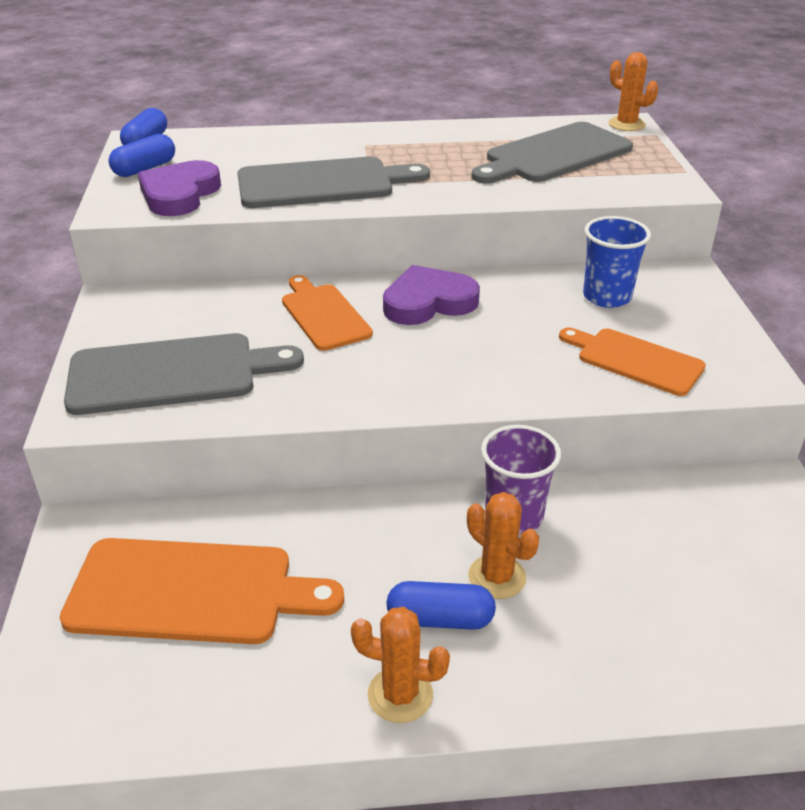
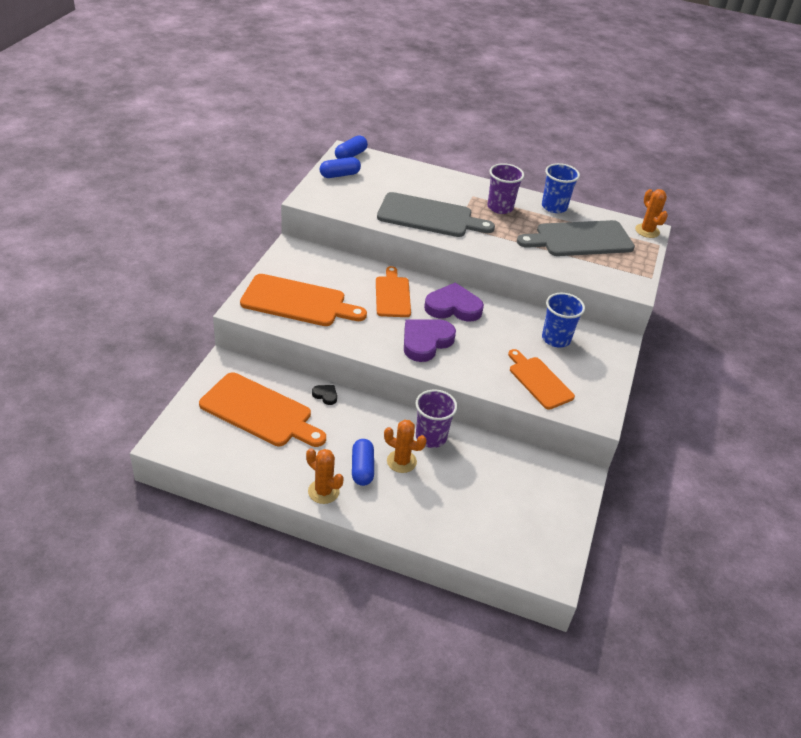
camera: 20 degrees right, 5 degrees up
(172, 374) = (298, 302): grey cutting board -> orange cutting board
(179, 194) = (348, 199): purple heart -> purple heart (426, 342)
(294, 516) = (325, 395): none -> black heart
(415, 148) = (500, 207): none -> purple cup
(440, 619) = (362, 468): blue capsule -> blue capsule turned 60 degrees clockwise
(486, 129) = (554, 207): none -> blue cup
(497, 577) = (401, 461): orange cactus -> orange cactus turned 45 degrees counterclockwise

